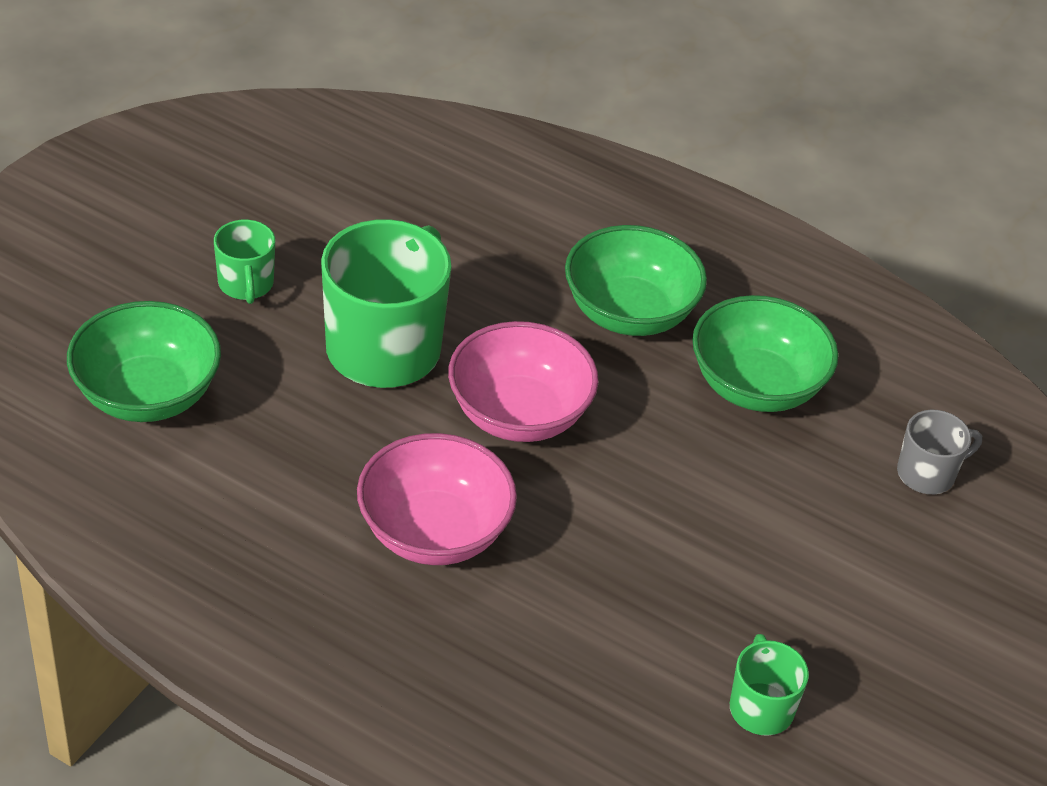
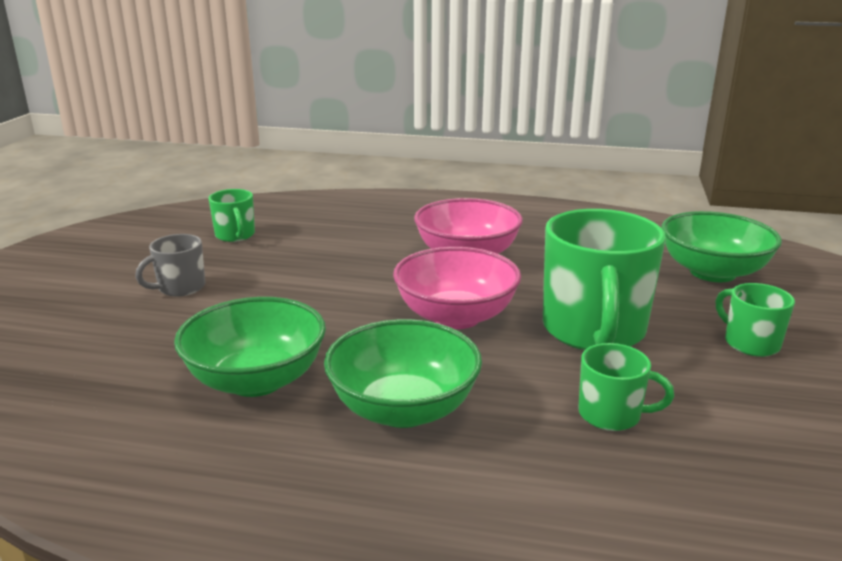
camera: 165 degrees right, 20 degrees down
(456, 255) = (611, 415): none -> green mug
(927, 474) = (90, 355): grey mug -> grey mug (180, 287)

